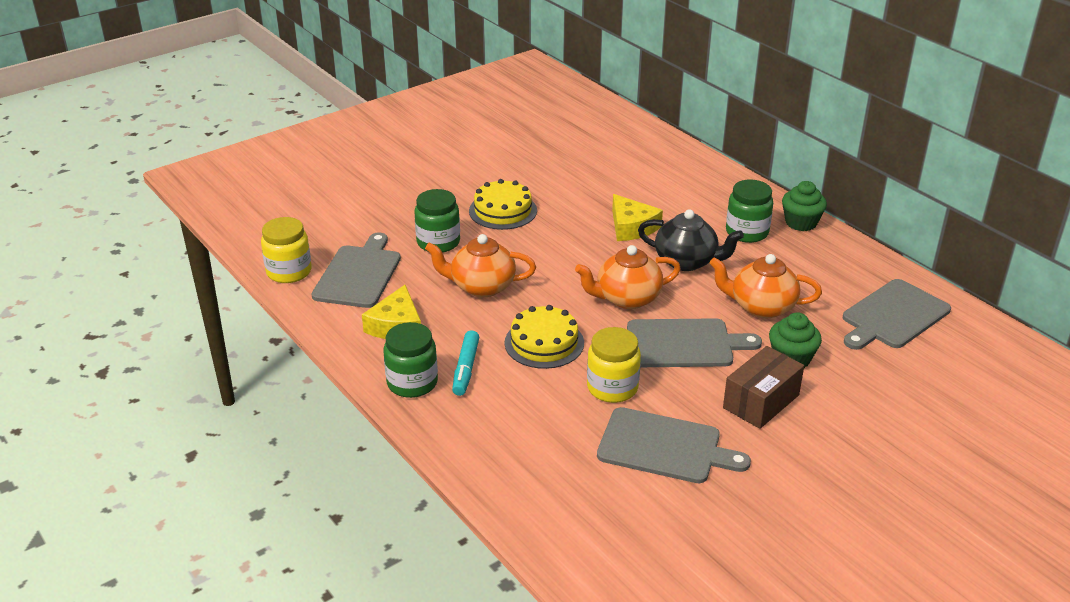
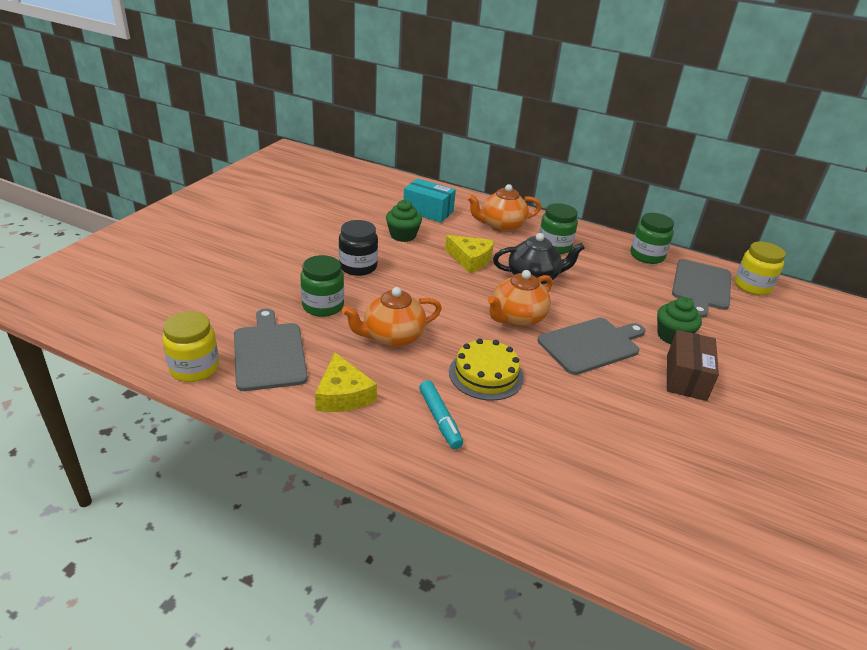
camera: 30 degrees left, 0 degrees up
(412, 383) = (402, 449): green jar -> green jar (647, 256)
(503, 211) = (358, 267): yellow cake -> black jar
(612, 388) = (573, 399): yellow jar -> yellow jar (752, 286)
(630, 164) = (428, 211): none -> turquoise box
(664, 447) = (658, 441): grey cutting board -> none
(761, 307) = (615, 301): orange teapot -> orange teapot (501, 226)
(801, 223) = (582, 232): green cupcake -> green cupcake (403, 235)

